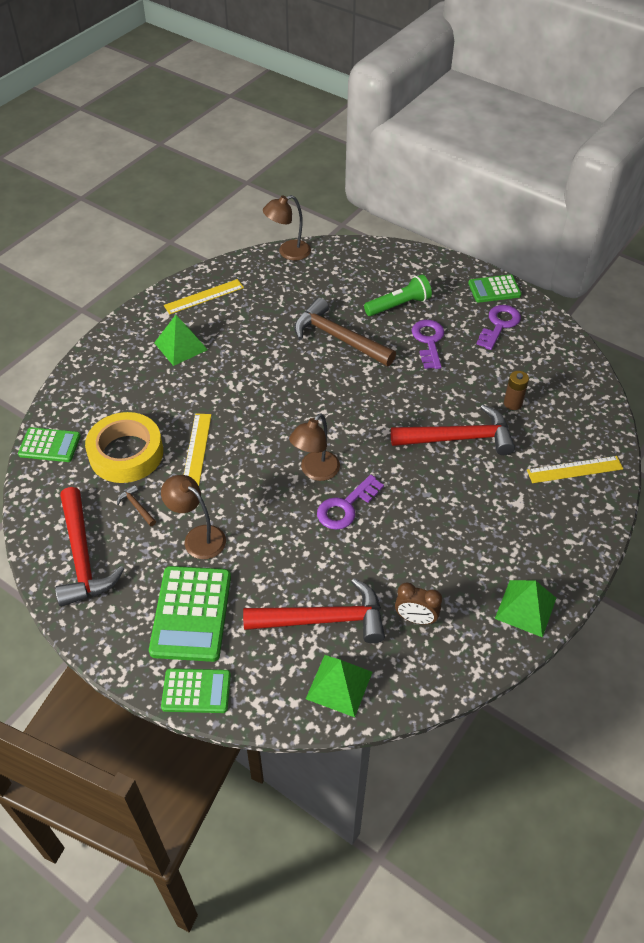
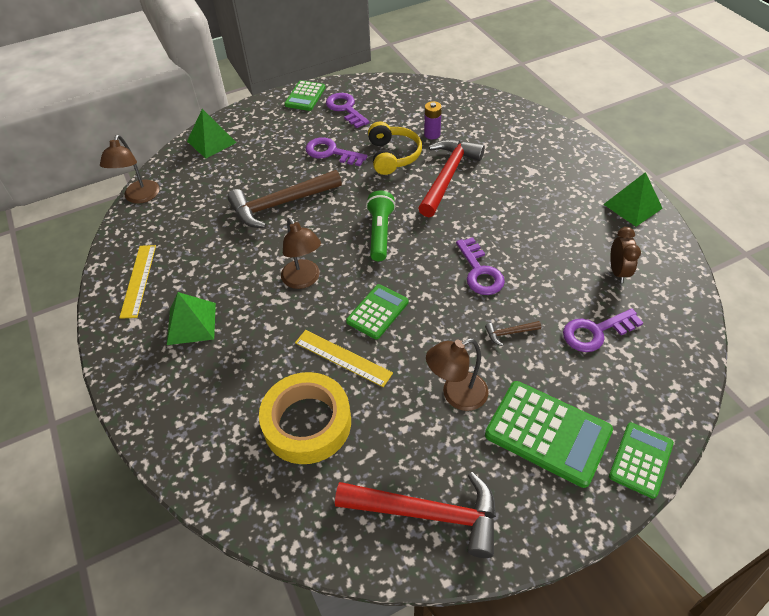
camera: 60 degrees left, 0 degrees up
(50, 445) = (243, 498): green calculator -> green calculator (377, 312)
(137, 506) = (387, 437): brown hammer -> brown hammer (509, 333)
(315, 471) = (428, 278): brown lamp -> brown lamp (304, 280)
(323, 619) = (595, 332): red hammer -> purple key
(339, 685) = (668, 346): green pyramid -> green pyramid (211, 142)
(399, 305) = (274, 153): green flashlight -> green flashlight (380, 233)
(415, 618) = (618, 272): brown clock -> brown clock turned 45 degrees counterclockwise
(457, 386) = (393, 156): none -> yellow headphones
(512, 403) = (432, 134): brown battery -> purple battery
(574, 469) = (517, 130): yellow ruler -> none

